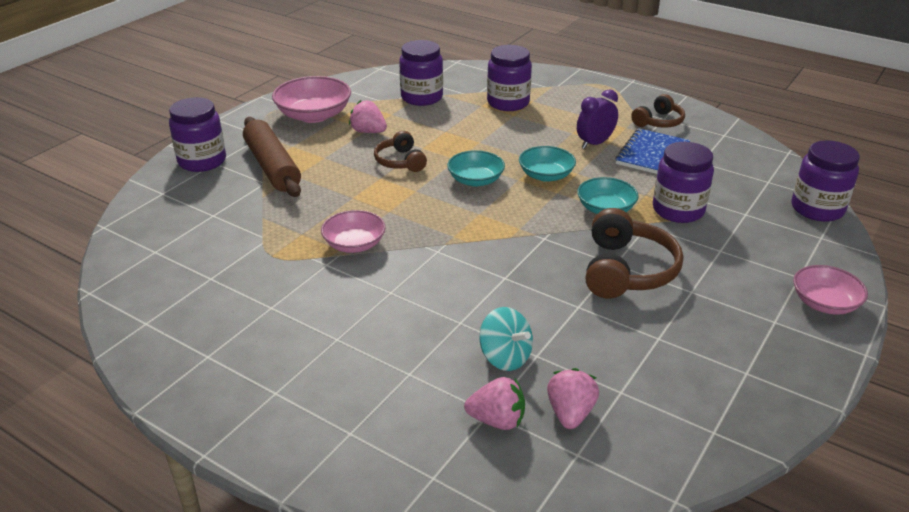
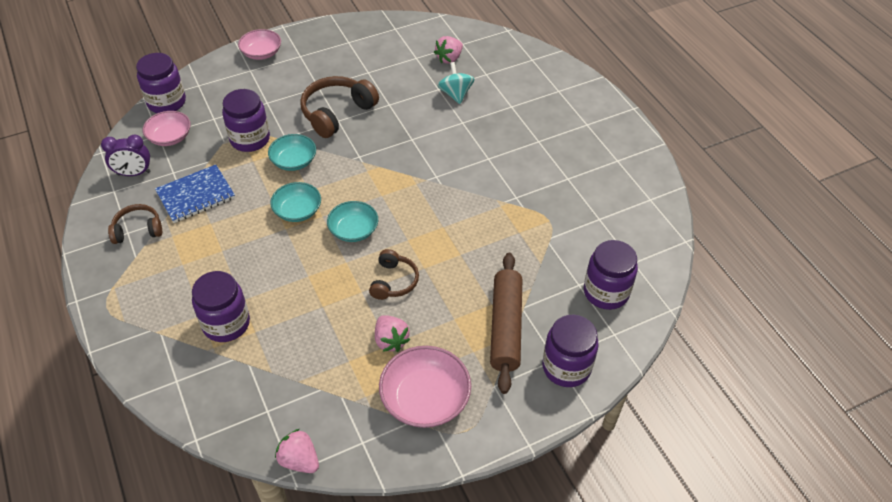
camera: 150 degrees left, 15 degrees up
(354, 244) = (487, 206): pink bowl -> pink bowl (170, 137)
(421, 97) = (297, 378): purple jar -> purple jar (606, 292)
(497, 420) = (485, 69): pink strawberry -> pink strawberry (299, 460)
(595, 143) = (220, 228): purple clock -> purple clock (134, 173)

